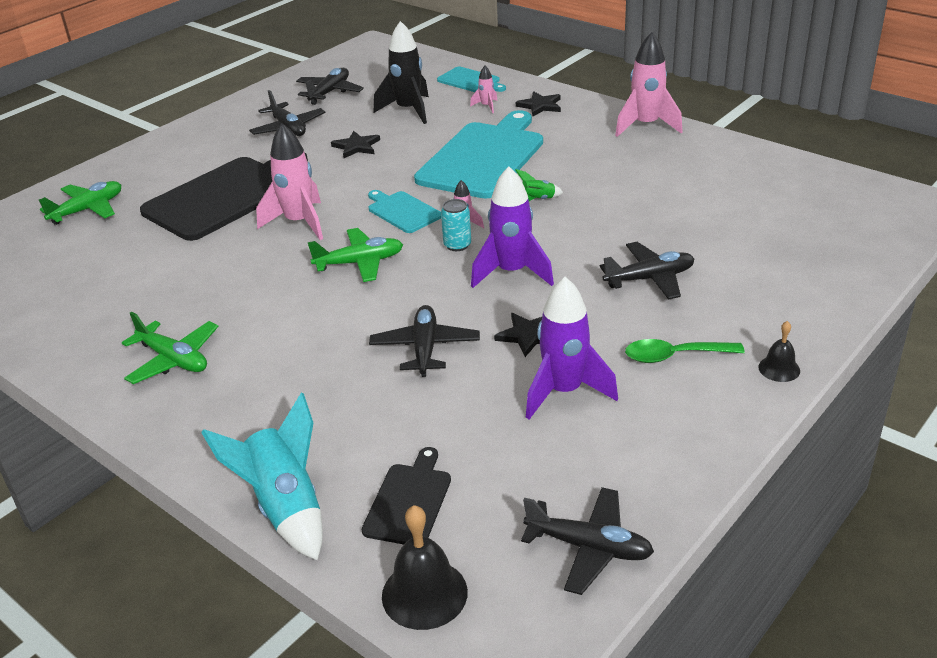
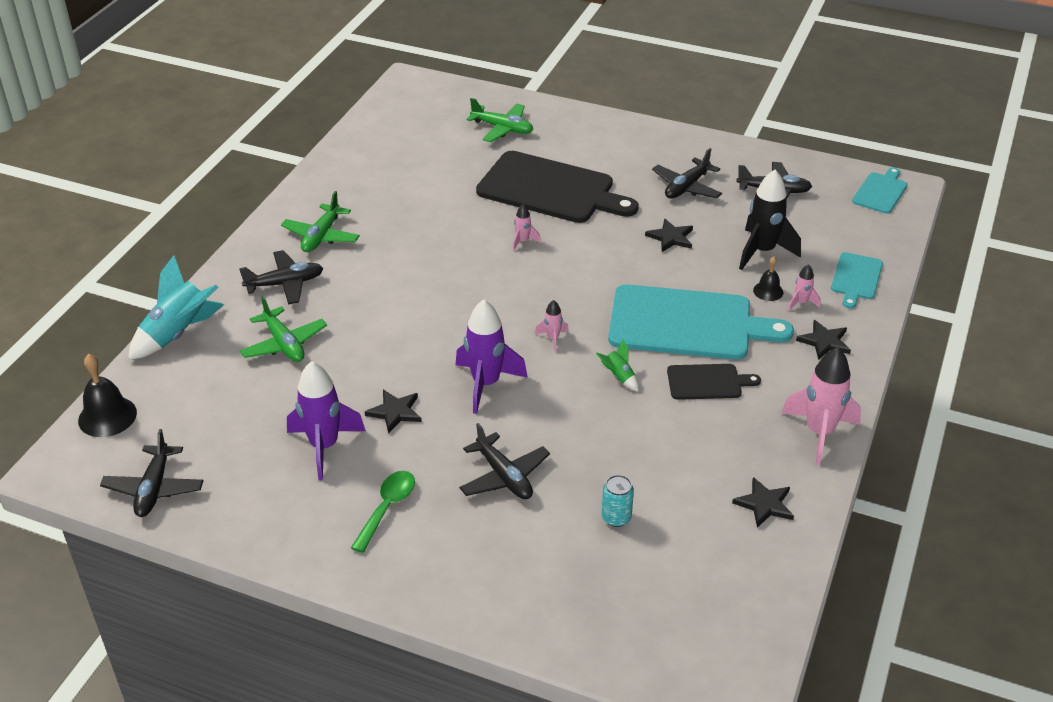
camera: 70 degrees right, 5 degrees up
(299, 223) = (523, 241): pink rocket -> pink rocket, size x0.47
(359, 263) = (473, 291): green plane -> green plane (284, 344)
(403, 211) = (564, 295): turquoise cutting board -> turquoise cutting board (880, 192)
(409, 501) = (190, 389): black cutting board -> black cutting board (707, 382)
(425, 348) = (363, 357): black plane -> black plane (285, 284)
(457, 245) = (519, 341): turquoise can -> turquoise can (616, 517)
(674, 356) = (387, 508): green spoon -> green spoon turned 45 degrees clockwise
(720, 160) = (764, 504): none -> black star
(779, 368) = (384, 581): black bell -> black bell (768, 291)

